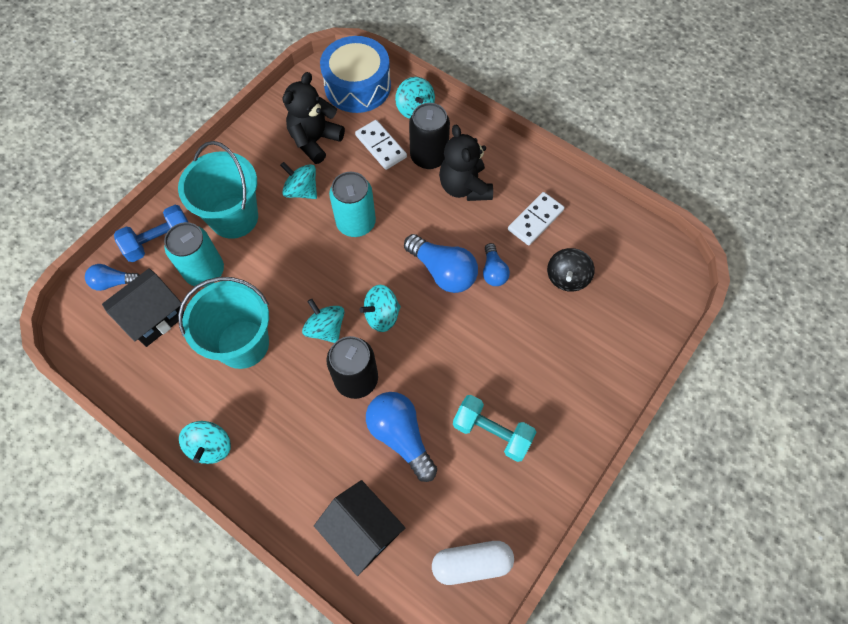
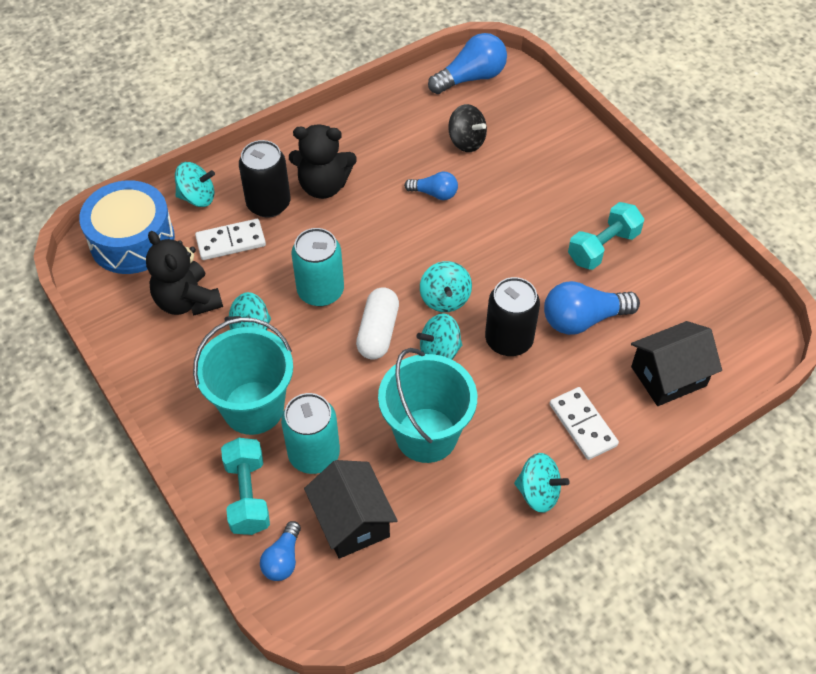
camera: 70 degrees left, 10 degrees down
(160, 241) = (248, 495): blue dumbbell -> turquoise dumbbell
(443, 271) = (416, 233): blue light bulb -> blue light bulb (471, 78)
(471, 563) = (721, 300): white capsule -> white capsule (378, 332)
(535, 220) = (391, 143): white domino -> white domino (583, 425)

